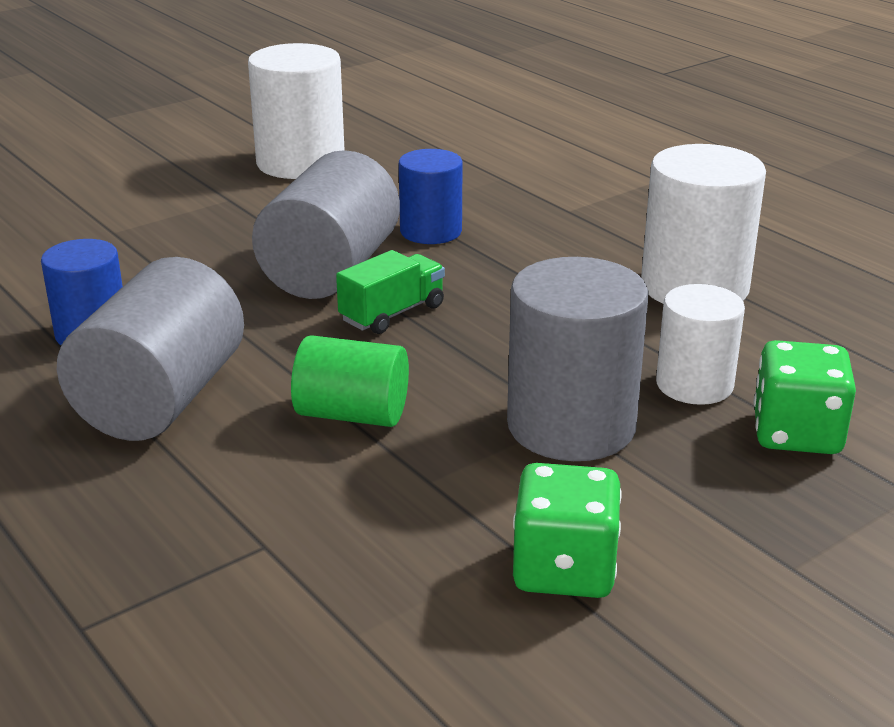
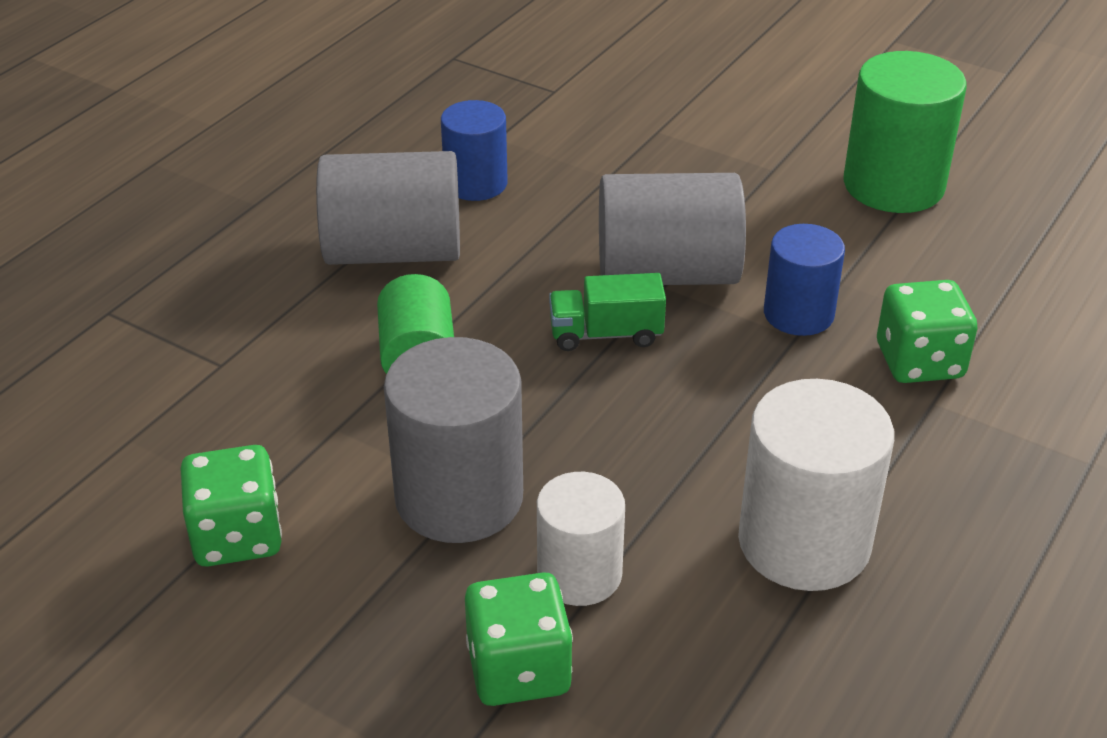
camera: 70 degrees right, 10 degrees up
(300, 163) = (893, 185): white cylinder -> green cylinder
(392, 313) = (606, 334): green truck -> green truck turned 150 degrees clockwise
(520, 203) = (919, 361): none -> green dice

